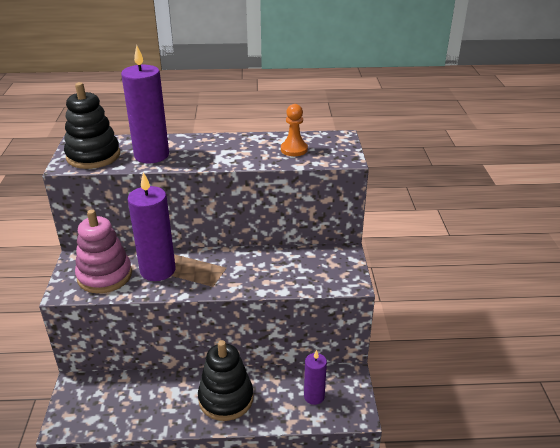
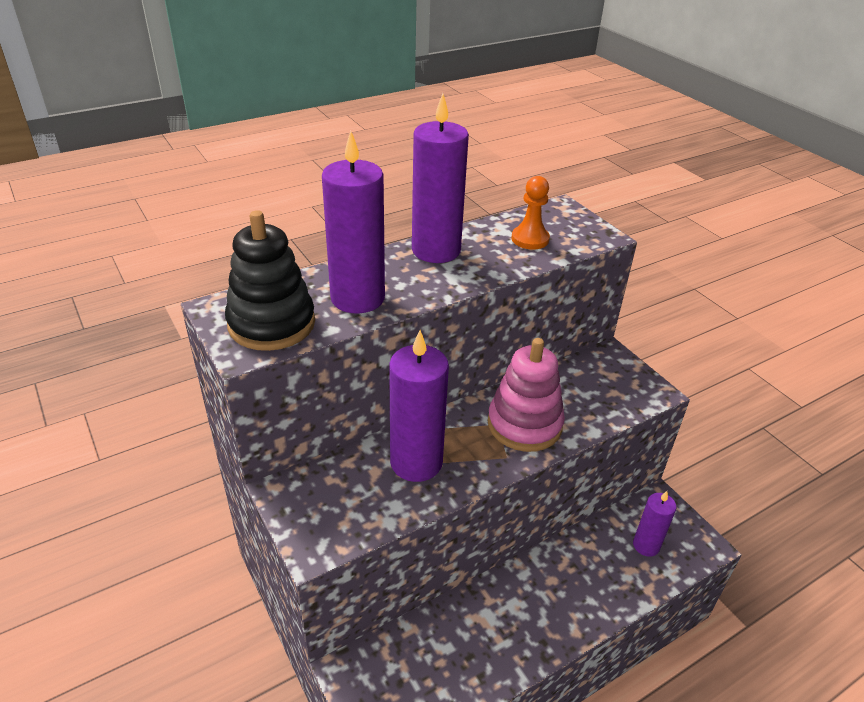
camera: 30 degrees left, 5 degrees up
(104, 276) = (351, 499): pink stacking toy -> pink stacking toy (524, 424)
(226, 142) = (436, 250): none -> purple candle
(226, 398) = (556, 595): black stacking toy -> none

